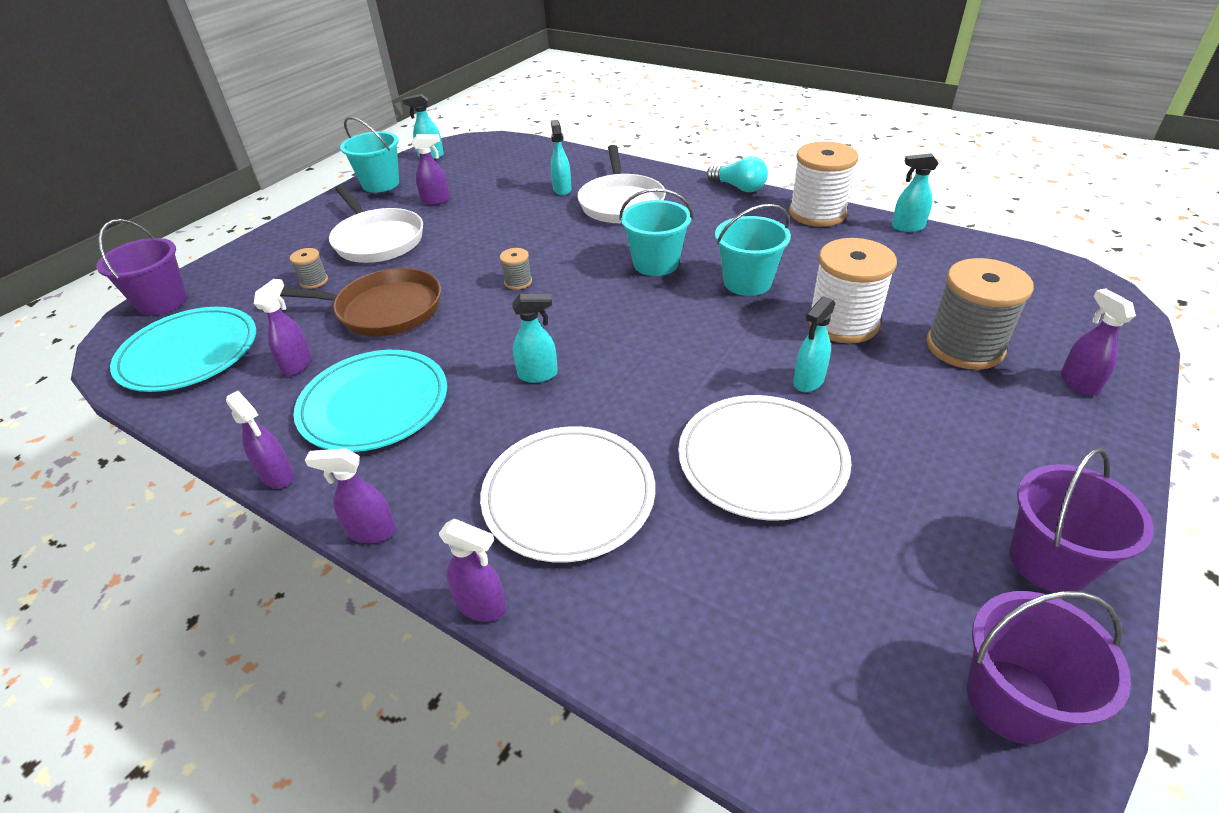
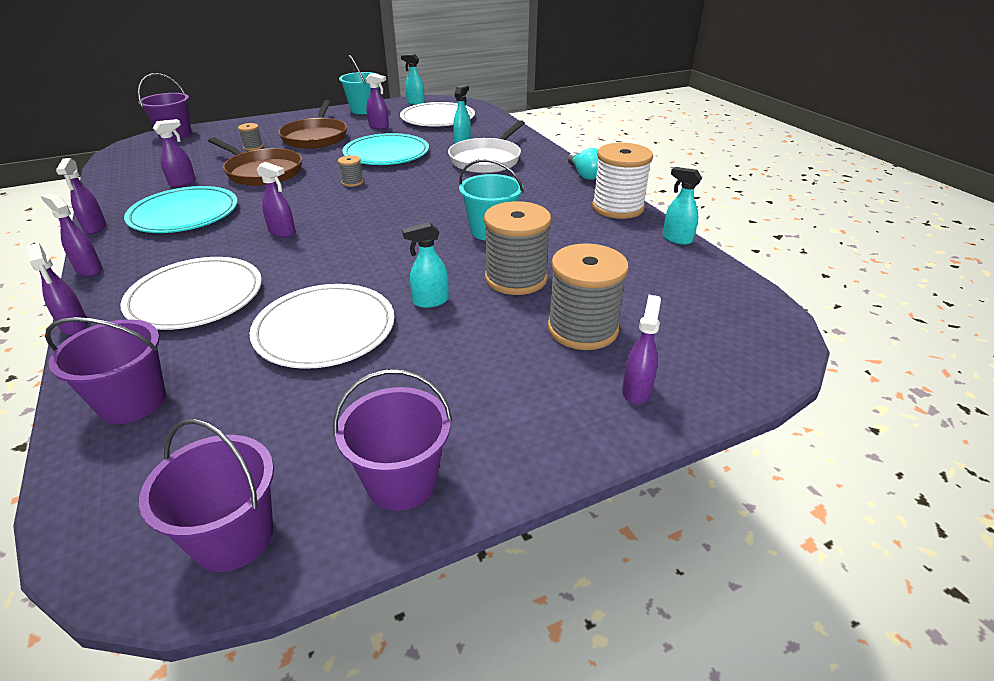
camera: 30 degrees right, 5 degrees down
(189, 353) = (149, 160): turquoise plate -> turquoise plate (386, 153)
(377, 240) = (315, 137): white pan -> brown pan
(489, 169) = (437, 118): none -> white plate
(538, 375) = (282, 232): turquoise spray bottle -> purple spray bottle
(656, 263) = (450, 200): turquoise bucket -> none
(704, 645) = (133, 402): none -> purple bucket
(843, 323) = (516, 278): white spool -> grey spool

